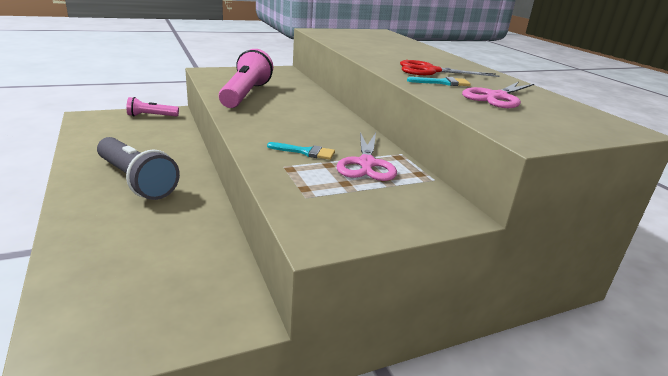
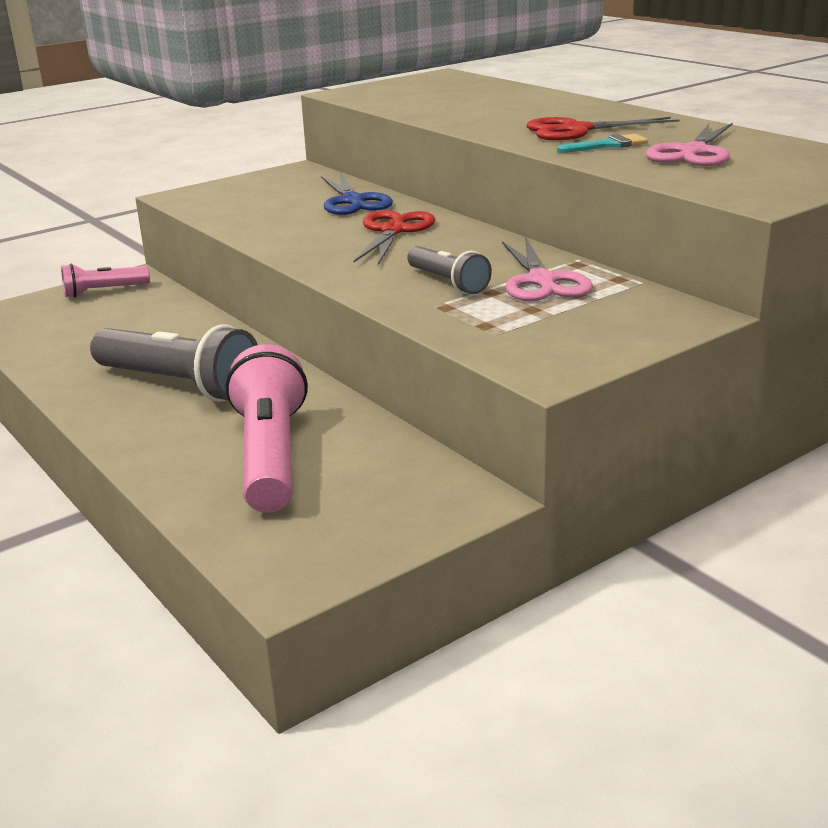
camera: 10 degrees left, 0 degrees up
(245, 94) = (282, 221): pink flashlight -> pink flashlight (270, 455)
(295, 91) = (353, 201): none -> blue scissors
(302, 112) = (393, 231): none -> red scissors
(306, 152) = (448, 283): turquoise brush -> grey flashlight

